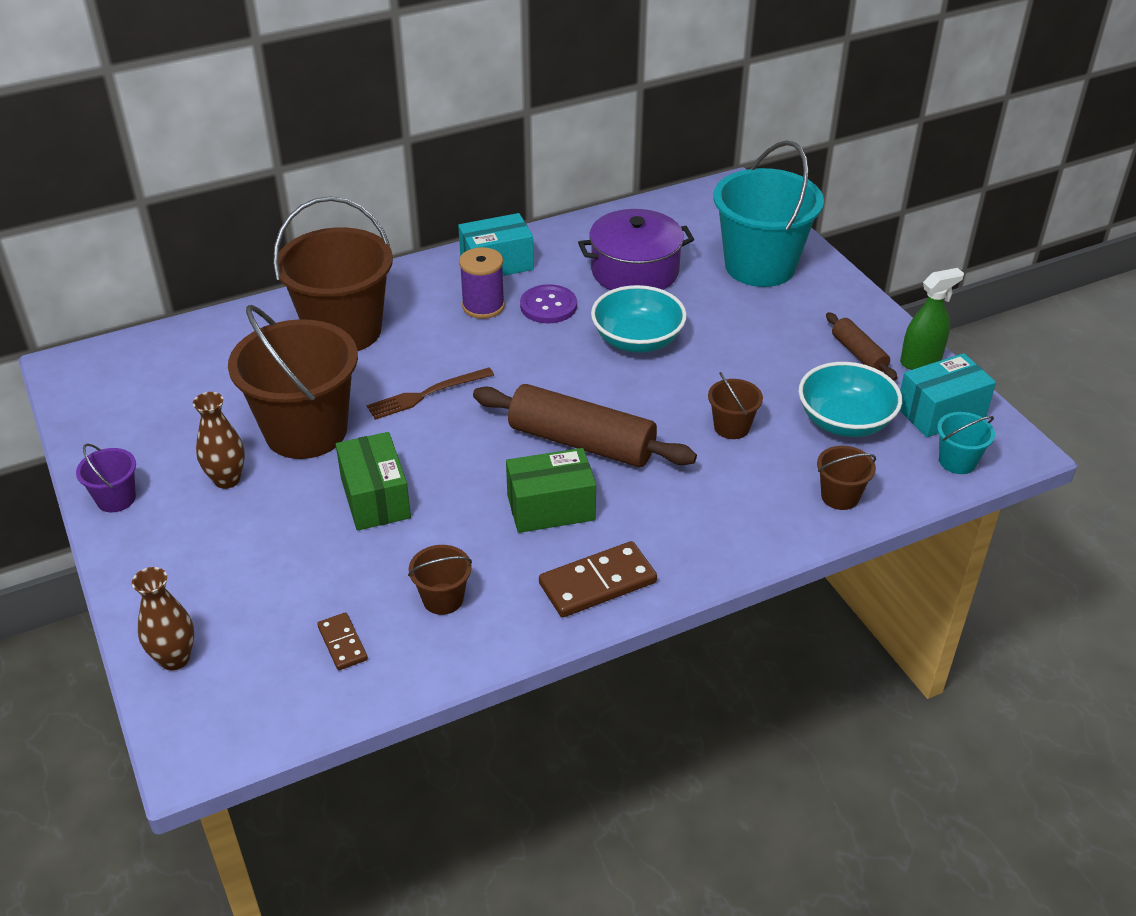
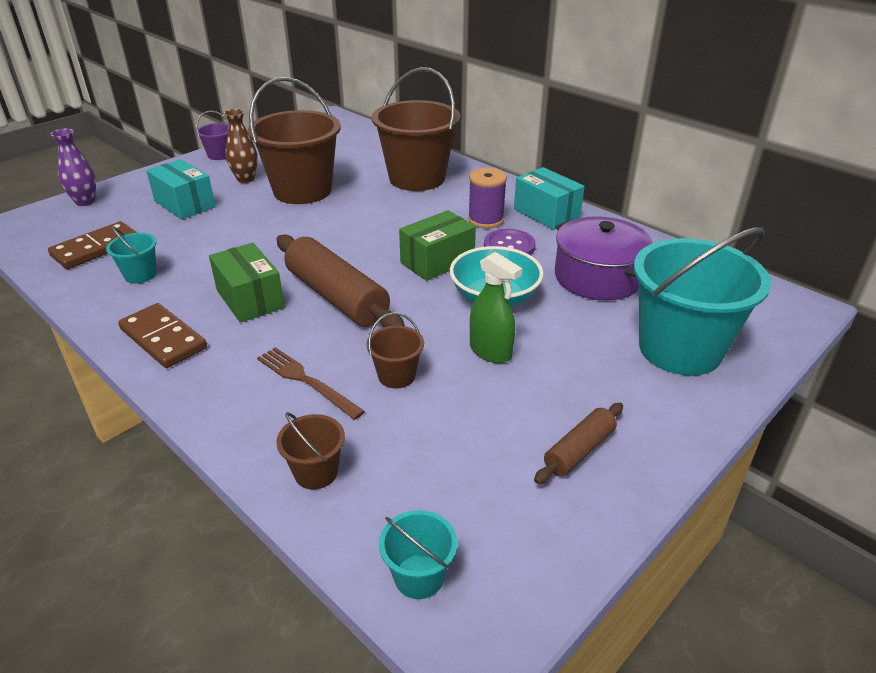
camera: 70 degrees right, 5 degrees down
(175, 658) = (85, 202): brown vase -> purple vase
(342, 643) = (96, 248): brown domino -> brown domino, size x1.77
(375, 498) = (241, 228): green box -> green box (437, 261)
(426, 394) = (363, 221): brown fork -> brown fork (306, 381)
(443, 599) = (140, 275): brown bucket -> turquoise bucket
(581, 442) = (336, 297): brown rolling pin -> brown rolling pin turned 45 degrees counterclockwise
(845, 421) = (447, 457): turquoise bowl -> none
(921, 361) = (606, 511): green spray bottle -> green spray bottle (490, 351)
(940, 412) = (511, 546): turquoise box -> turquoise box (185, 204)

